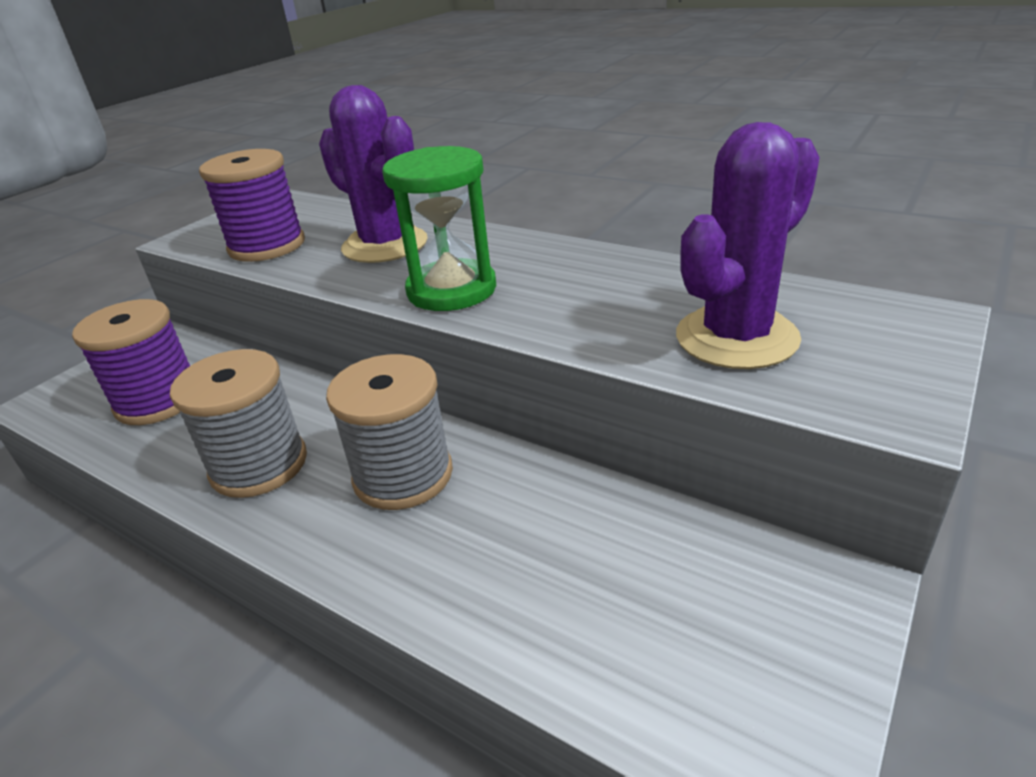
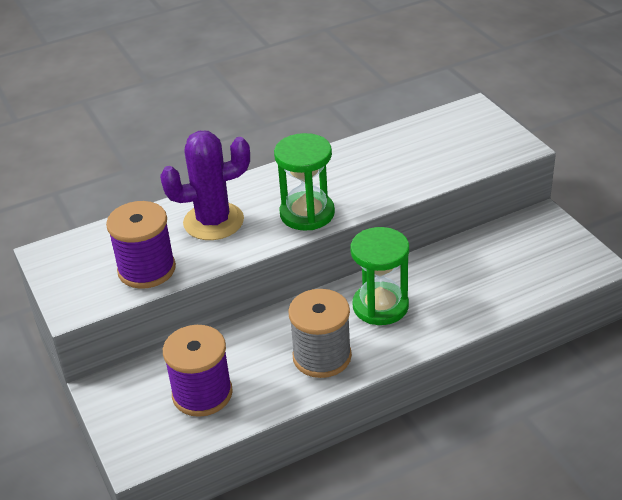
camera: 60 degrees left, 5 degrees up
(403, 475) = (380, 306): grey spool -> green hourglass
(736, 337) = (442, 154): purple cactus -> none

